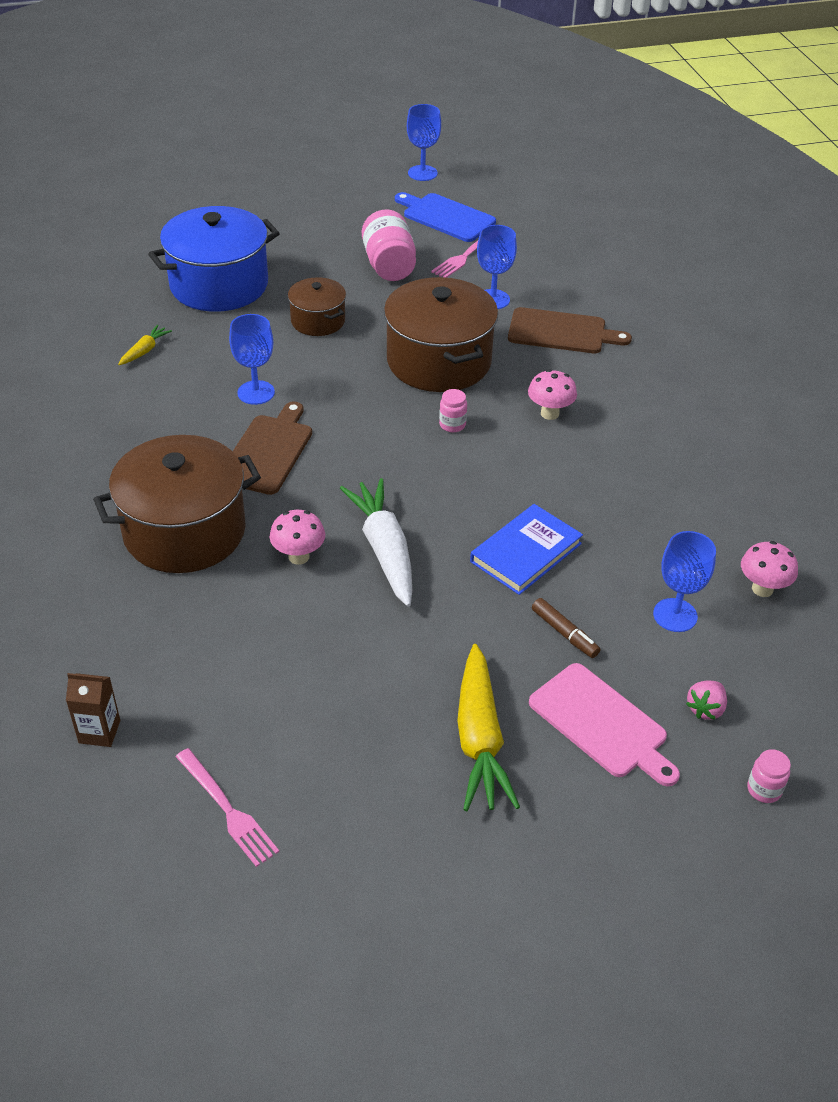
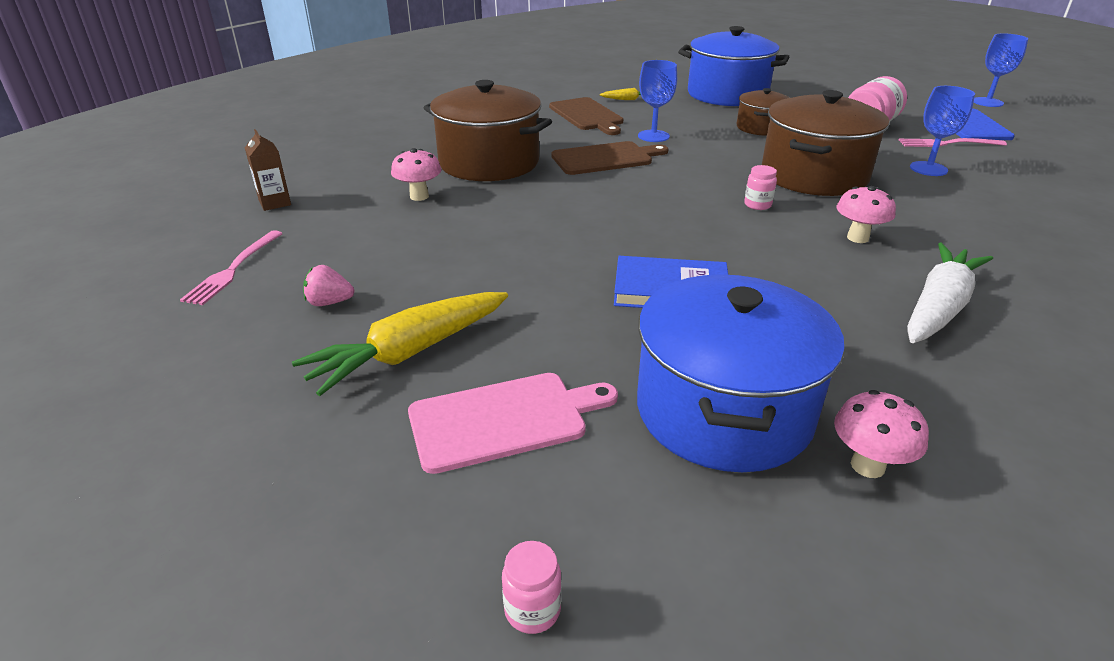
camera: 55 degrees right, 10 degrees down
(298, 556) = (519, 203): pink mushroom -> pink mushroom (419, 196)
(384, 549) = (575, 229): white carrot -> white carrot (939, 307)
(561, 332) = (964, 207): brown cutting board -> brown cutting board (587, 116)
(564, 633) = (600, 349): brown marker -> none
(601, 724) = (504, 420): pink cutting board -> pink cutting board turned 120 degrees counterclockwise
(675, 615) = (723, 411): blue goblet -> blue pot
(705, 709) = (612, 493): pink strawberry -> pink strawberry (329, 302)

